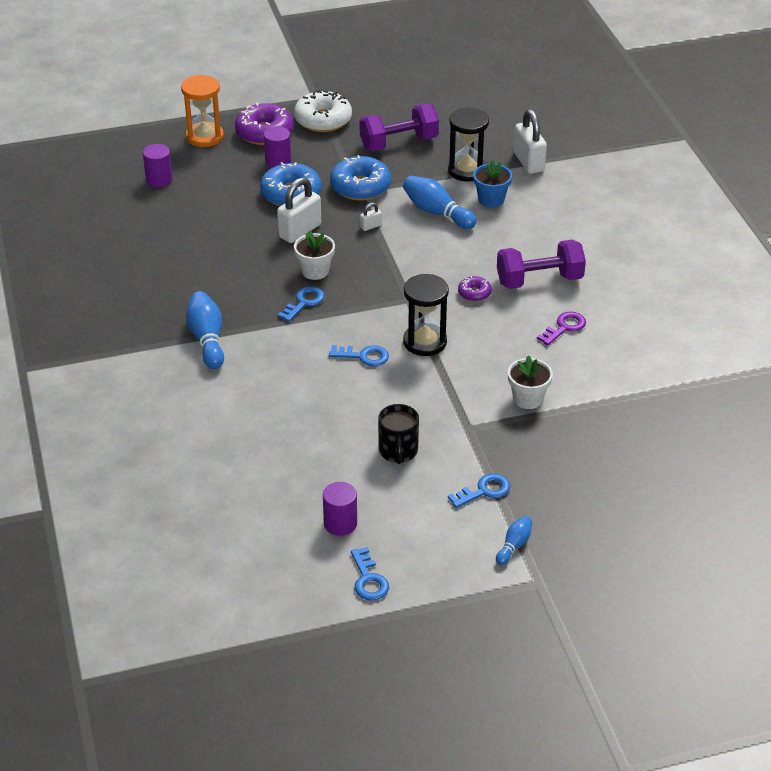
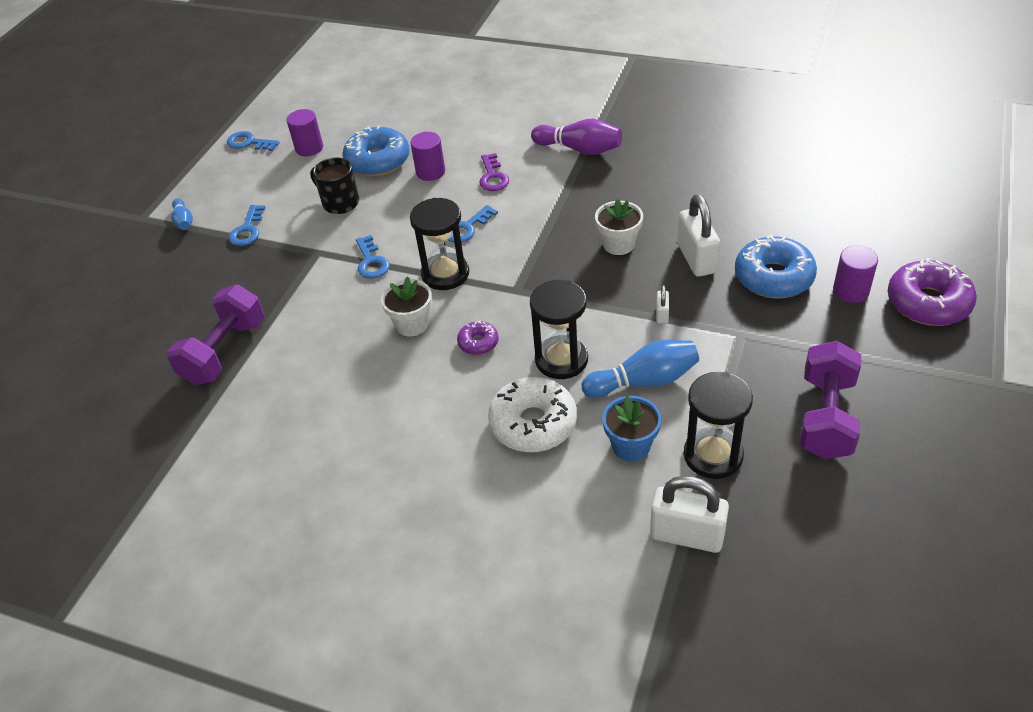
camera: 130 degrees right, 5 degrees up
(159, 180) = (871, 193): purple cylinder -> purple cylinder (430, 172)
(204, 137) = (947, 251): orange hourglass -> none
(207, 339) = (579, 149): blue bowling pin -> purple bowling pin
(304, 302) = (577, 220): blue key -> blue key (371, 262)
(323, 120) = (931, 367): white donut -> white donut (533, 423)
(360, 187) = (747, 338): blue donut -> blue donut (378, 161)
(452, 251) = (561, 359): none -> black hourglass
(528, 398) = (305, 306): white flower pot -> white flower pot (412, 324)
(539, 280) = (448, 407): purple dumbbell -> purple dumbbell (224, 351)
(564, 327) = (360, 385): purple key -> purple key (493, 177)

